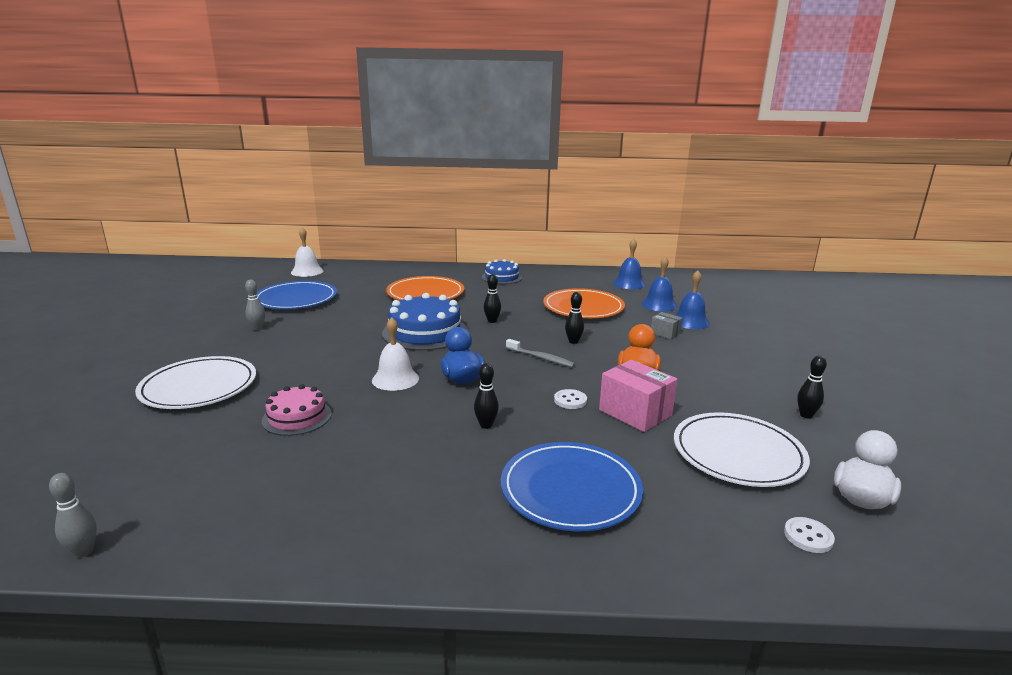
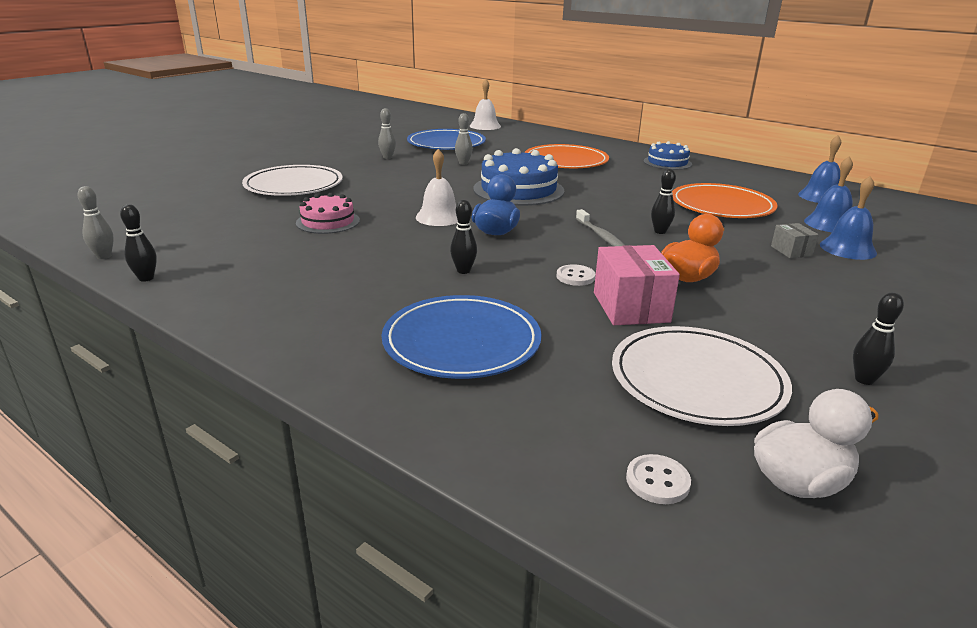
camera: 35 degrees right, 5 degrees up
(341, 317) = (463, 163): none -> grey bowling pin
(492, 321) = (598, 195): black bowling pin -> black bowling pin (146, 278)

